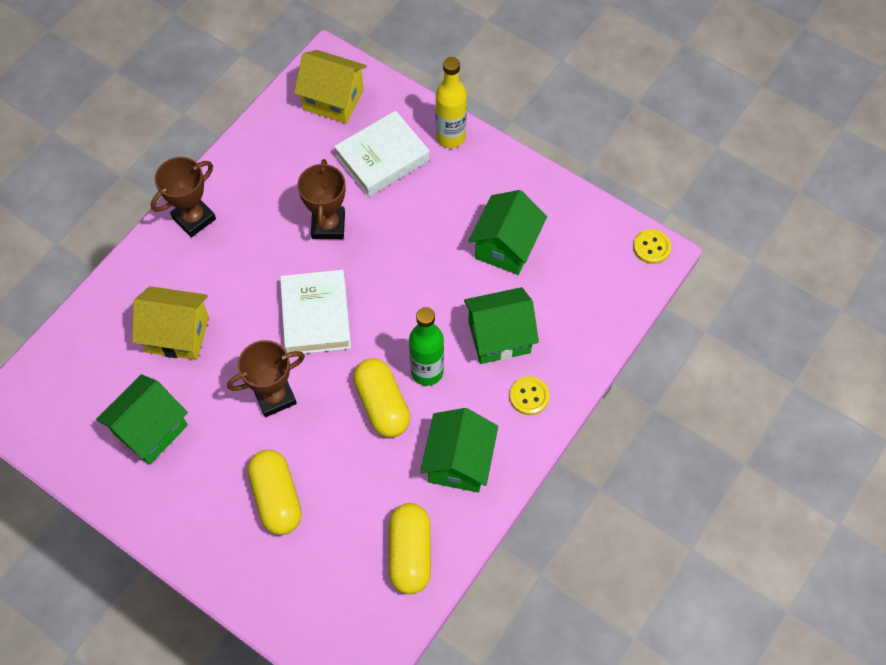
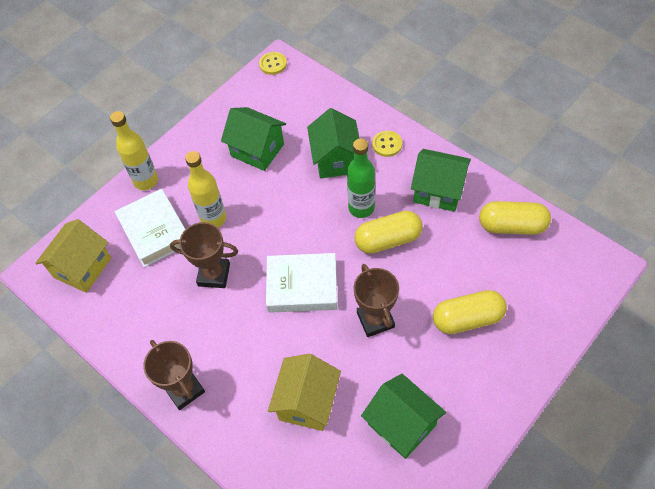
camera: 80 degrees left, 5 degrees down
(402, 214) = (213, 219): none -> yellow bottle

